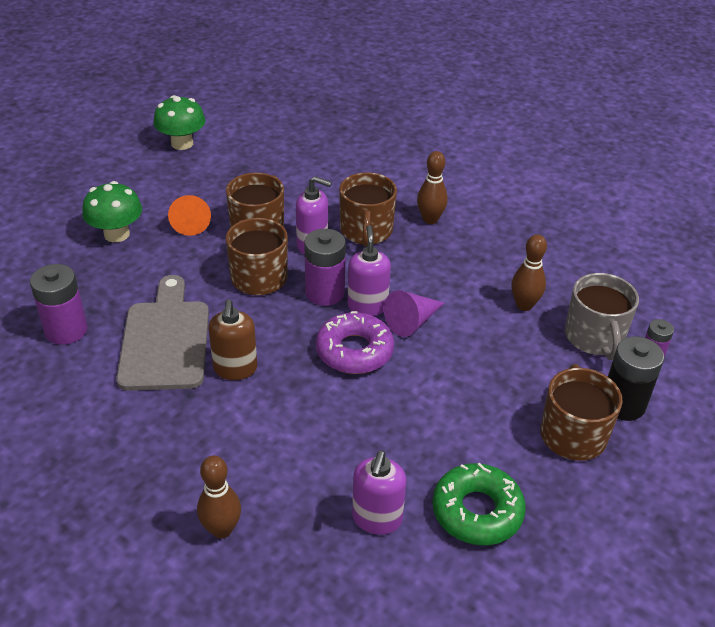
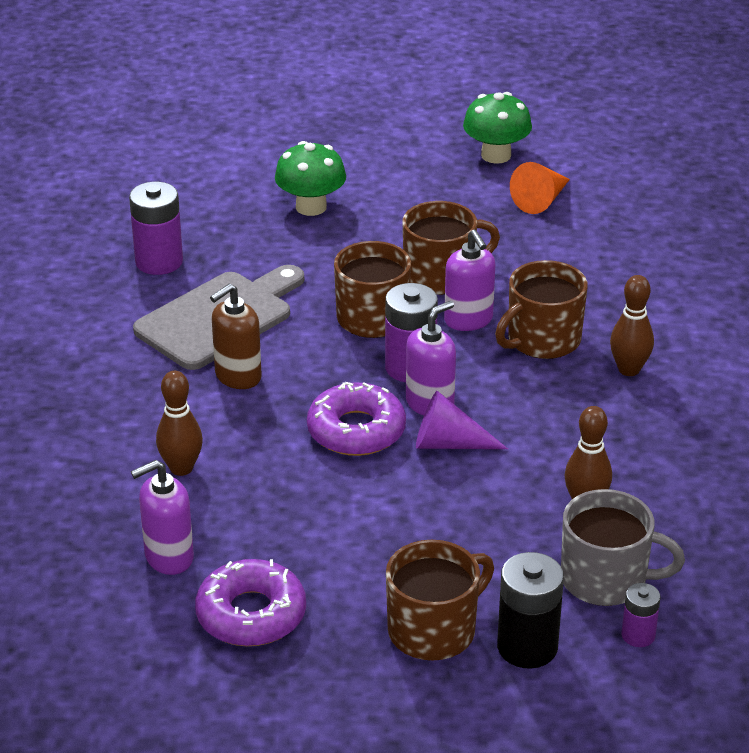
camera: 50 degrees right, 5 degrees down
(190, 221) = (390, 233): orange cone -> orange cone (541, 200)
(221, 529) = (55, 477): brown bowling pin -> brown bowling pin (181, 468)
(477, 511) = (251, 614): green donut -> purple donut
(594, 338) = (606, 579): grey mug -> grey mug turned 120 degrees counterclockwise

